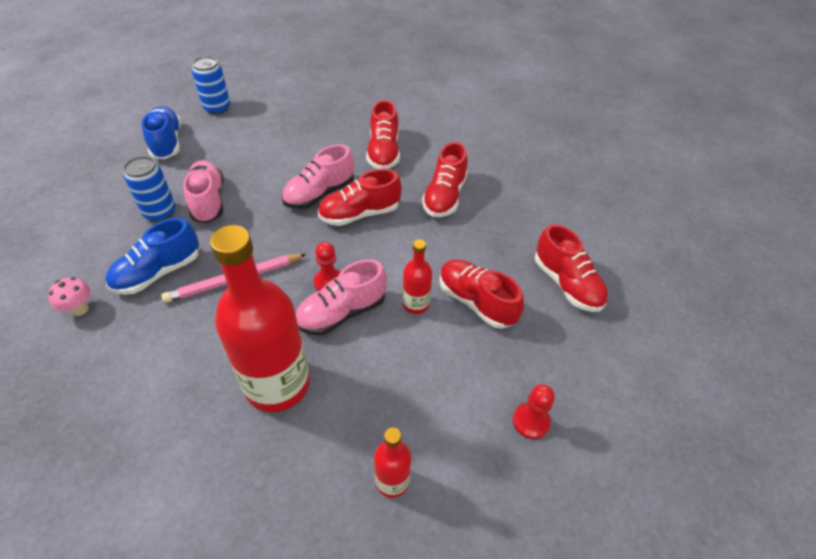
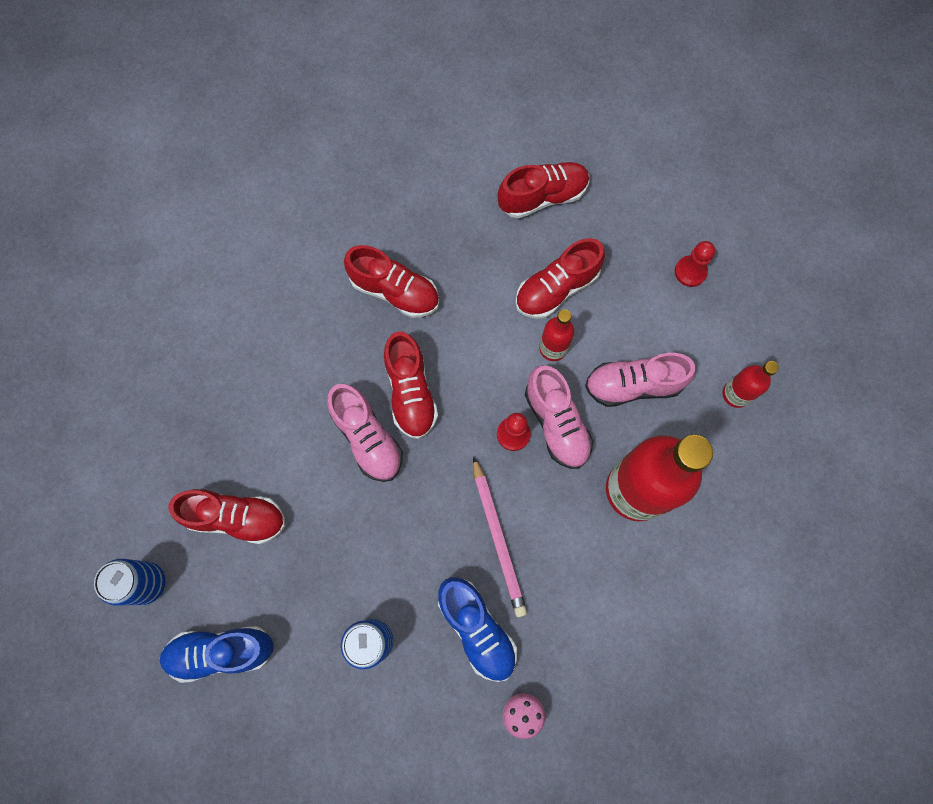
camera: 80 degrees left, 25 degrees up
(208, 201) = (359, 579): pink shoe -> pink shoe (633, 385)
(383, 152) = (297, 351): red shoe -> red shoe (236, 517)

